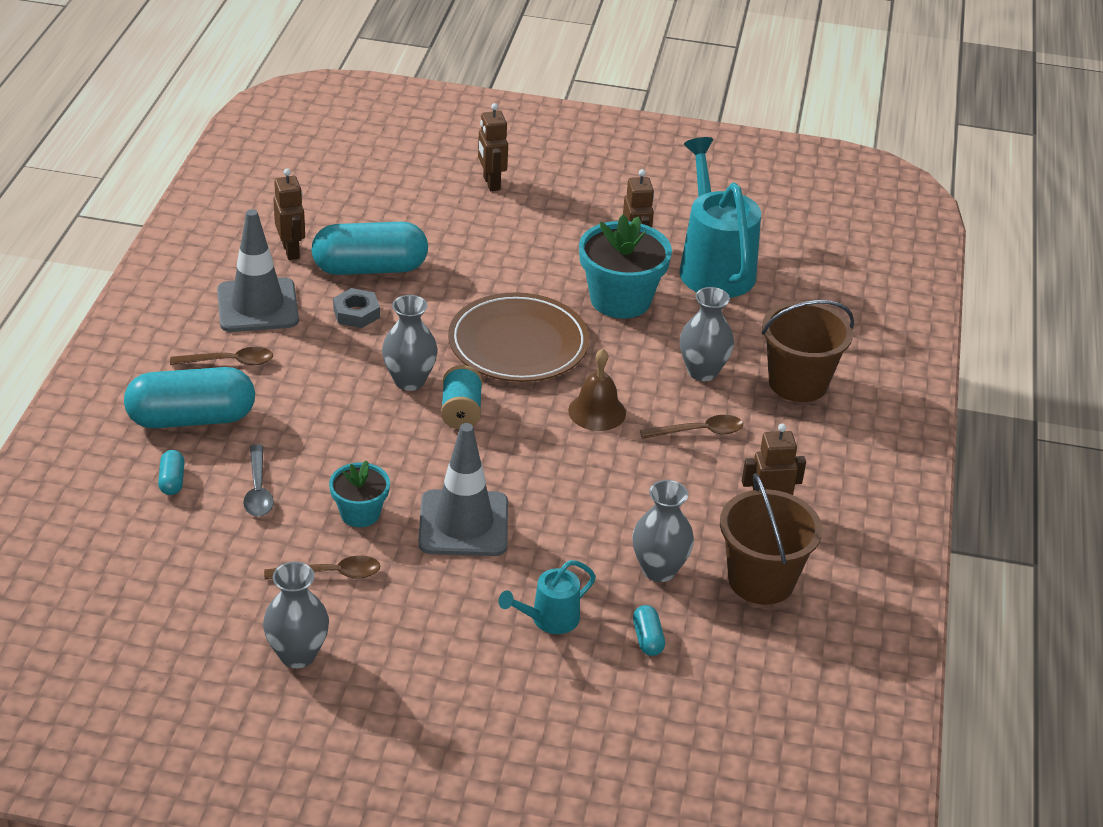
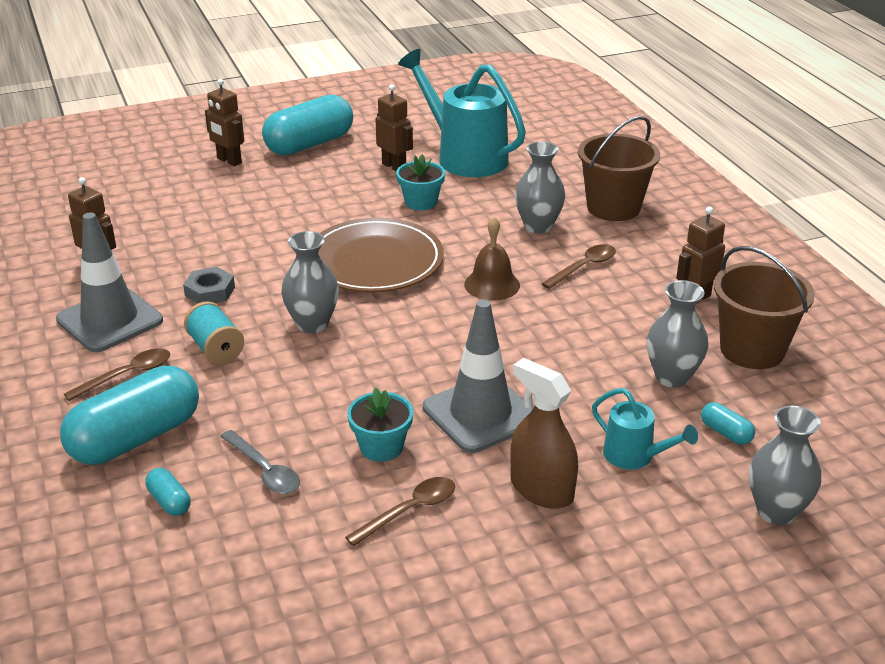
camera: 30 degrees left, 5 degrees down
(297, 655) = (455, 599): grey vase -> grey vase (776, 511)
(370, 268) = (187, 254): turquoise capsule -> turquoise capsule (309, 144)
(446, 608) = (541, 489): none -> brown spray bottle
(461, 412) = (382, 329): turquoise spool -> turquoise spool (216, 348)
(549, 619) = (635, 456): turquoise watering can -> turquoise watering can turned 75 degrees counterclockwise
(620, 300) = (421, 202): turquoise flower pot -> turquoise flower pot, size x0.57

